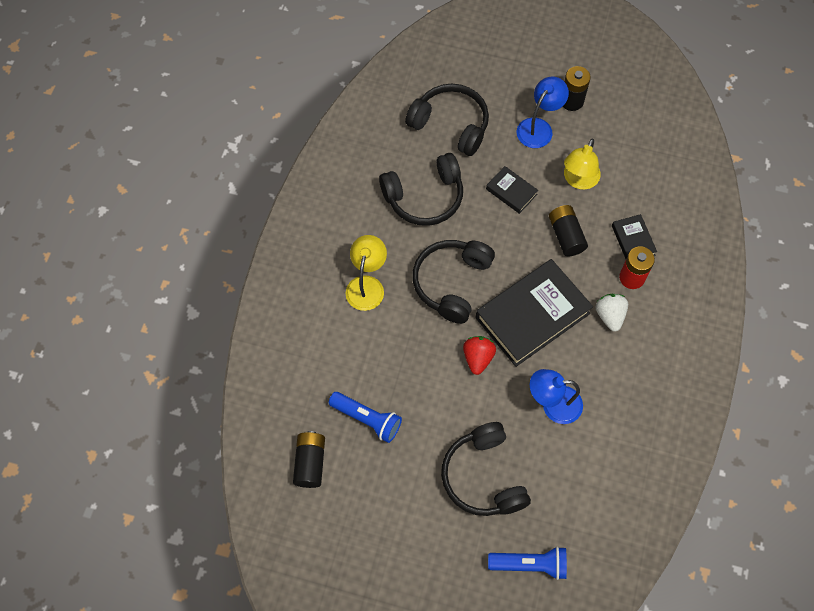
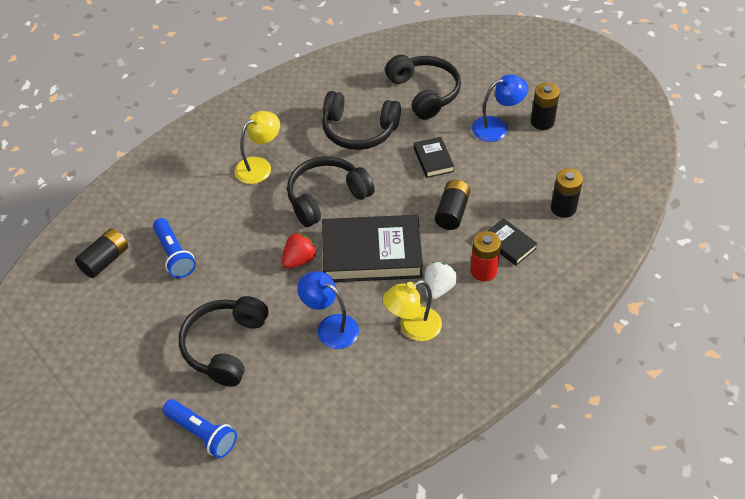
camera: 35 degrees right, 15 degrees down
(578, 180) = (498, 179): yellow lamp -> yellow lamp (412, 328)
(633, 240) = (509, 244): black book -> black book turned 60 degrees counterclockwise
(649, 180) = (563, 208): none -> black battery

